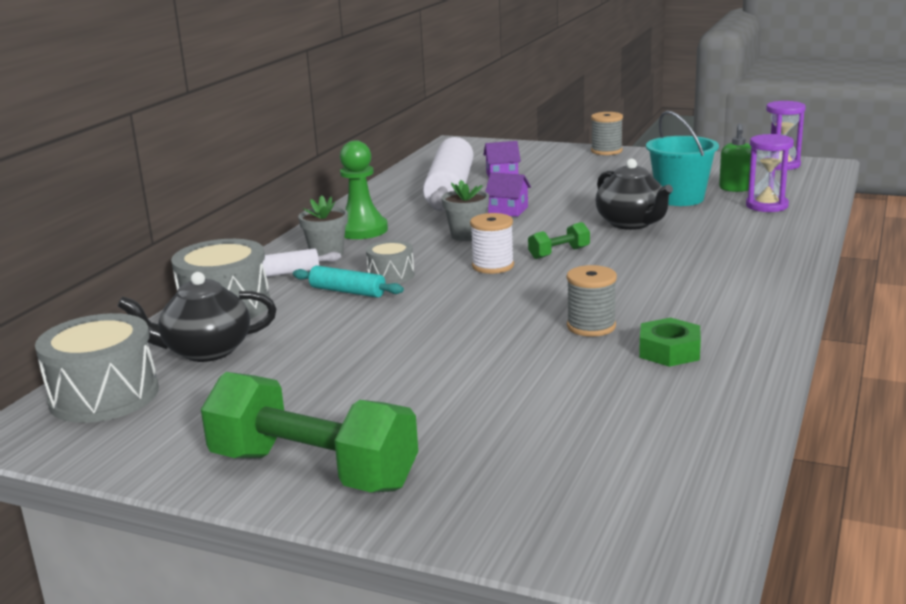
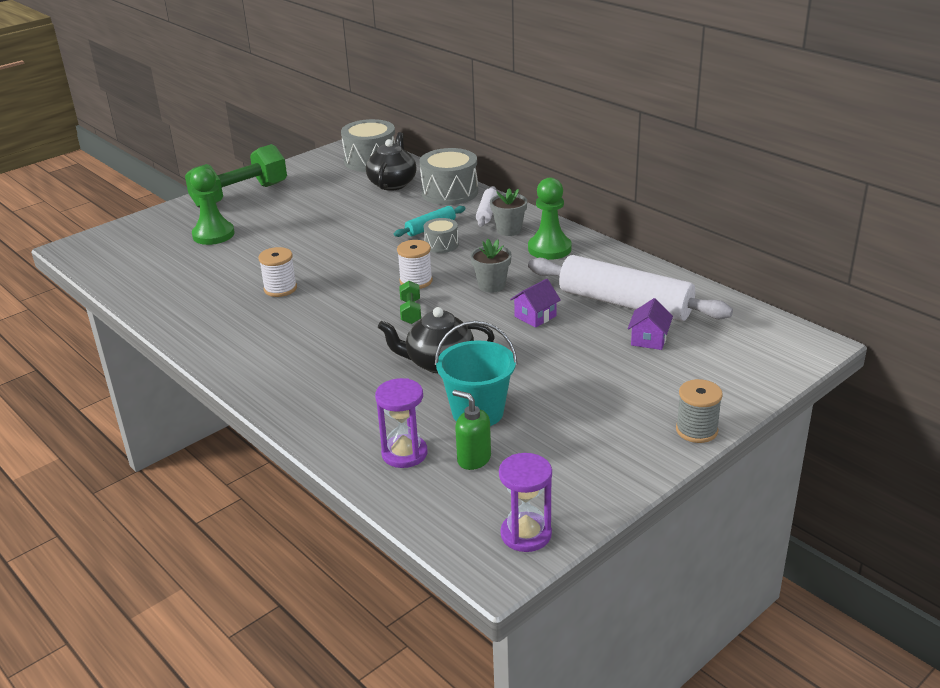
camera: 115 degrees right, 10 degrees up
(489, 433) = (213, 235): none -> green pawn
(591, 326) = (280, 289): grey spool -> white spool
(669, 351) = (218, 302): green nut -> none

